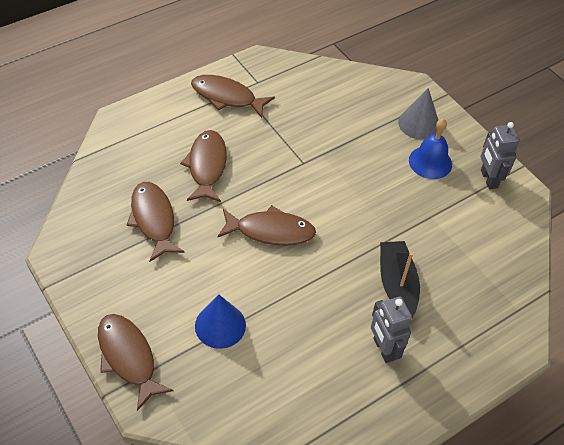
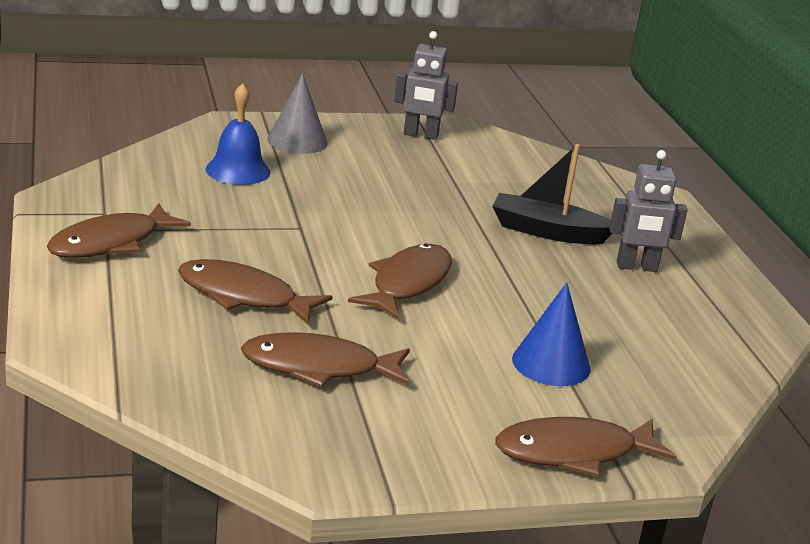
camera: 70 degrees left, 25 degrees down
(430, 162) = (368, 155): blue bell -> blue bell (238, 170)

